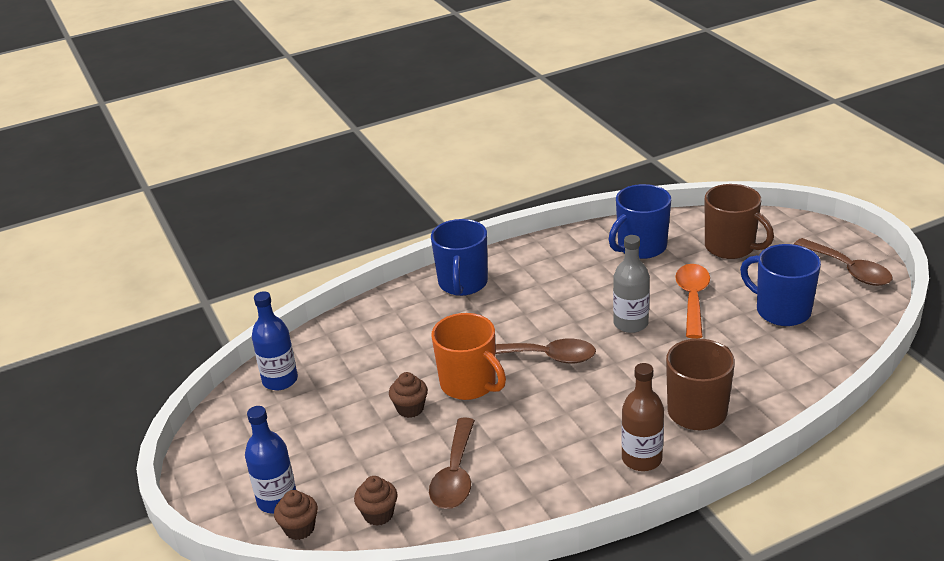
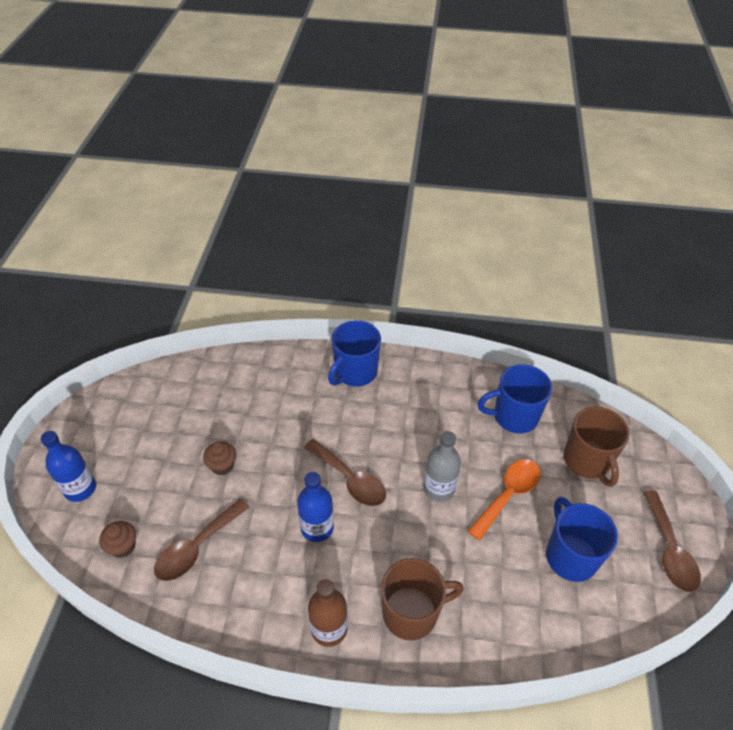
camera: 30 degrees right, 15 degrees up
(280, 380) = (170, 385): blue bottle -> blue bottle (317, 528)
(299, 528) = (71, 523): brown cupcake -> none
(469, 384) = (278, 470): orange mug -> none

